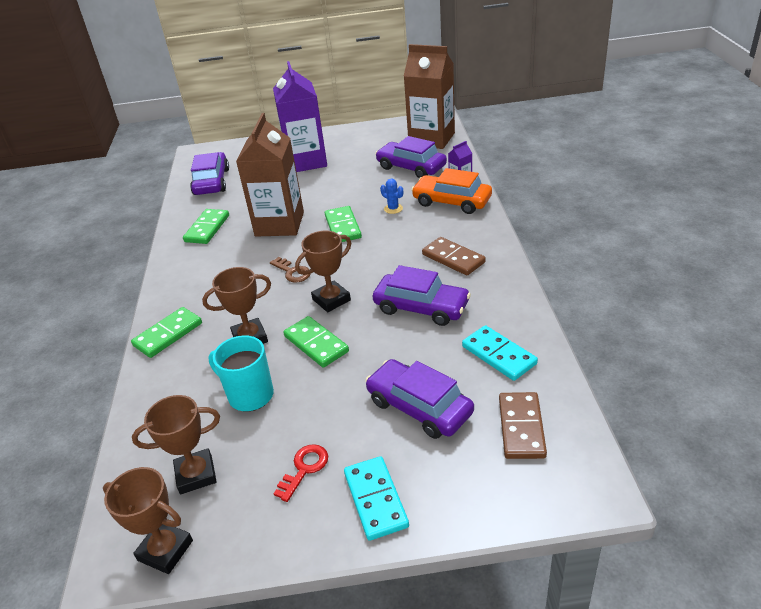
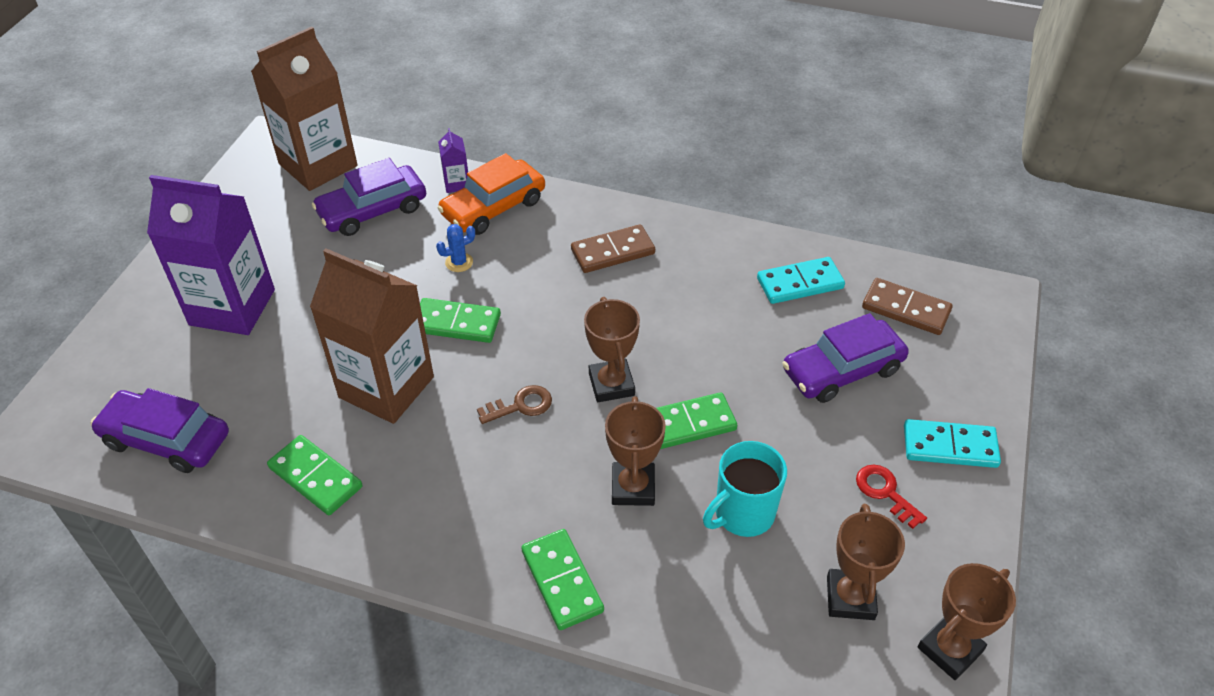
camera: 70 degrees left, 10 degrees up
(421, 307) = (684, 311): purple car -> none

